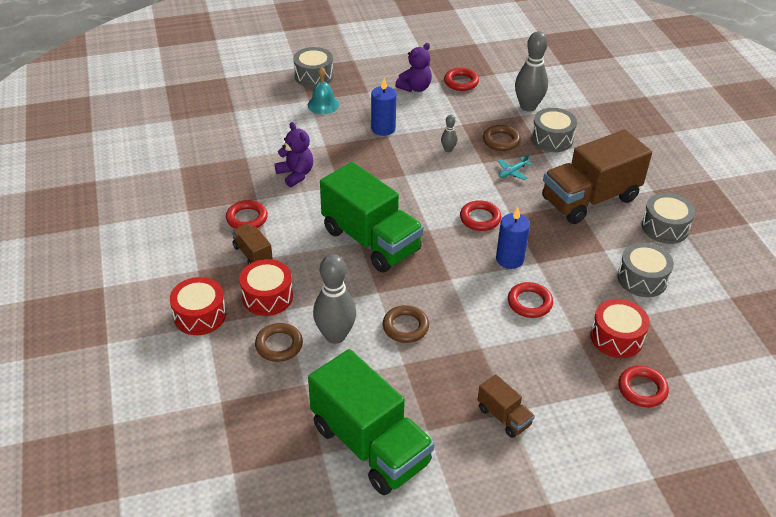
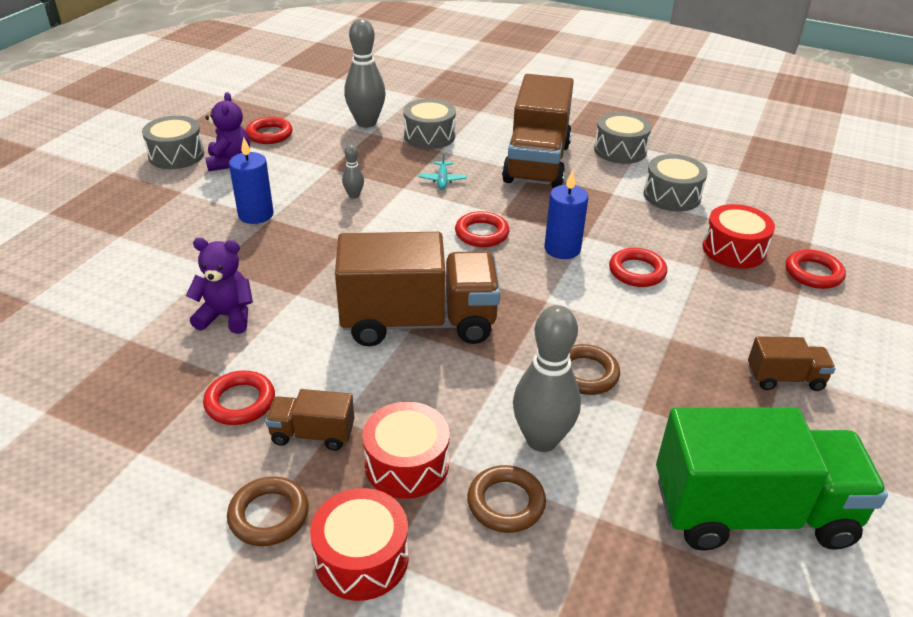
camera: 50 degrees left, 5 degrees down
(314, 76) = (87, 210): grey drum -> grey drum (176, 155)
(323, 105) = (146, 230): turquoise bell -> none
(371, 240) = (418, 322): green truck -> brown truck
(501, 141) = (389, 161): brown ring -> brown ring (269, 515)

